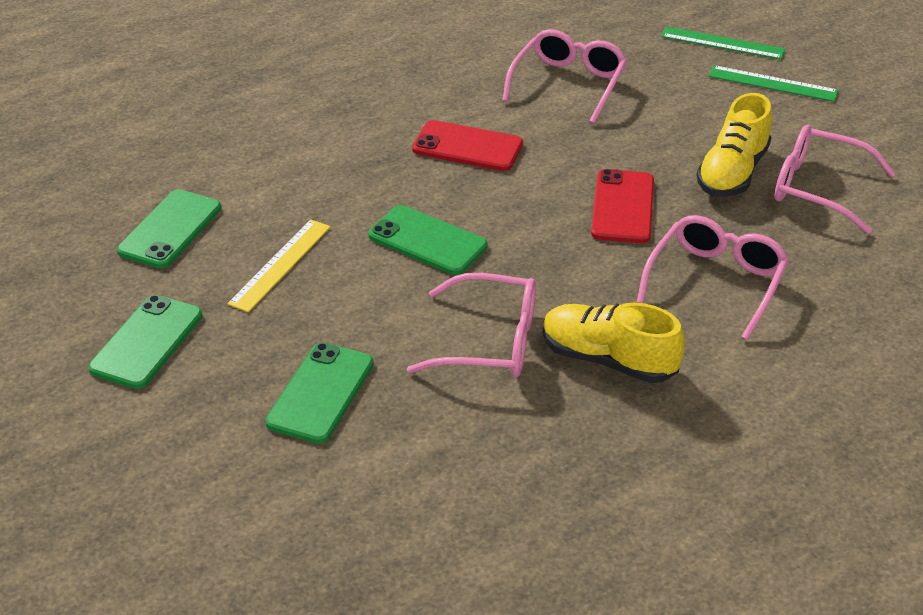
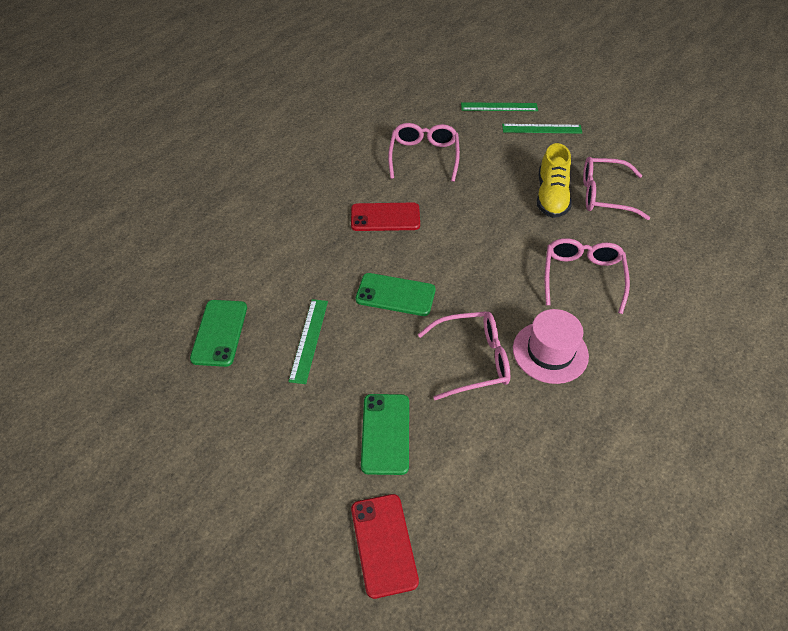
camera: 20 degrees left, 10 degrees up
(146, 342) = (247, 429): green phone -> none
(280, 264) = (309, 340): yellow ruler -> green ruler
(608, 360) = (550, 352): yellow shoe -> pink hat
(622, 207) = (501, 237): red phone -> red phone (383, 544)

